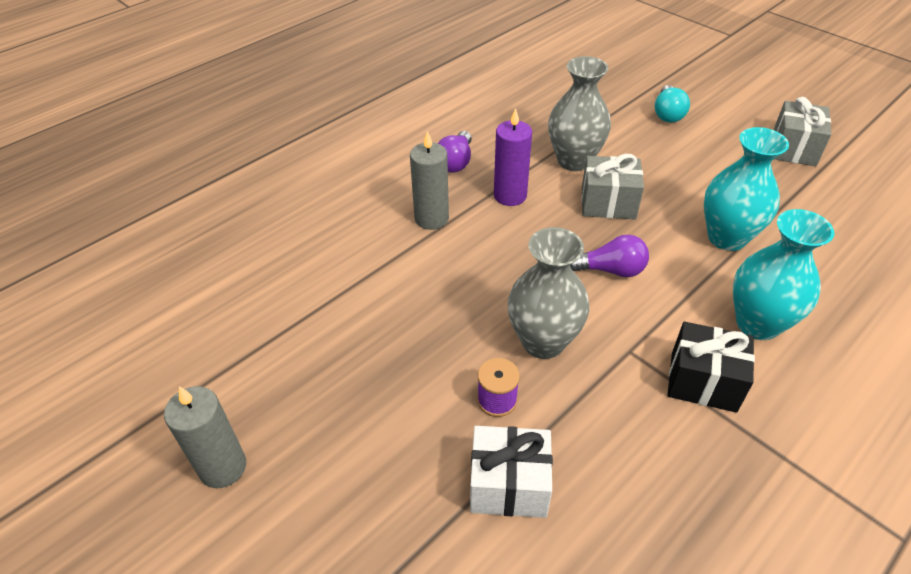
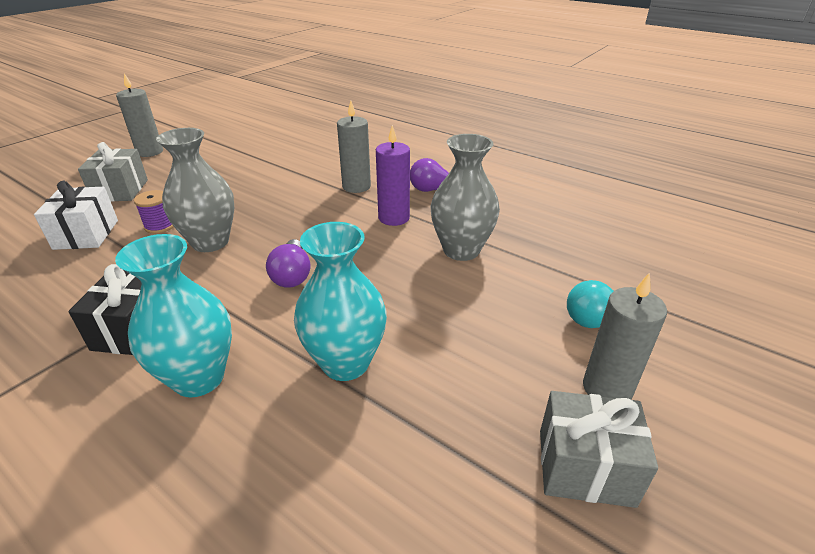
camera: 80 degrees right, 10 degrees down
(608, 203) = (394, 273): grey gift -> grey gift (120, 190)
(732, 127) = (607, 388): none -> grey candle

